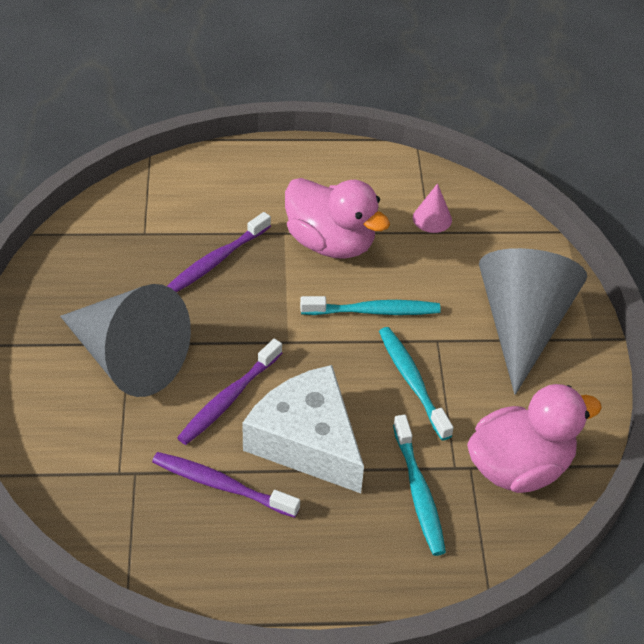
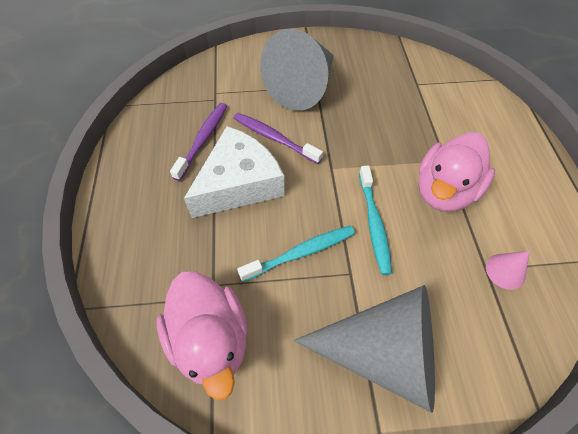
camera: 90 degrees right, 10 degrees up
(216, 261) = (402, 122): purple toothbrush -> none
(419, 492) = (190, 257): turquoise toothbrush -> none

